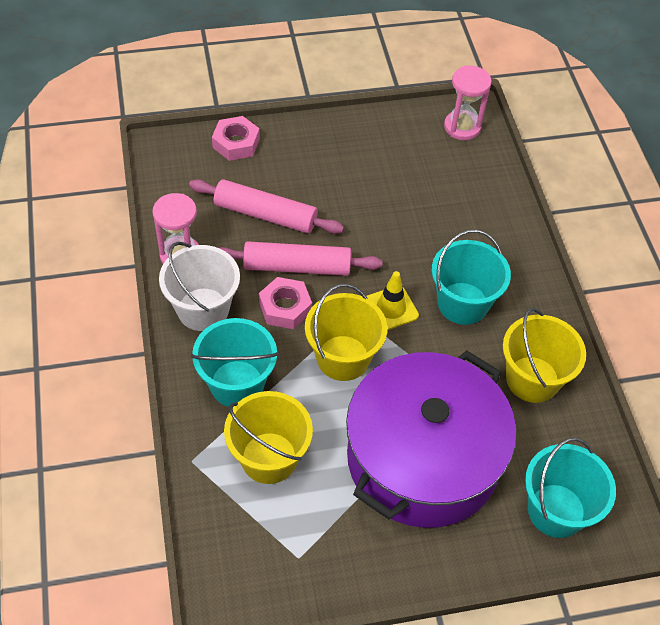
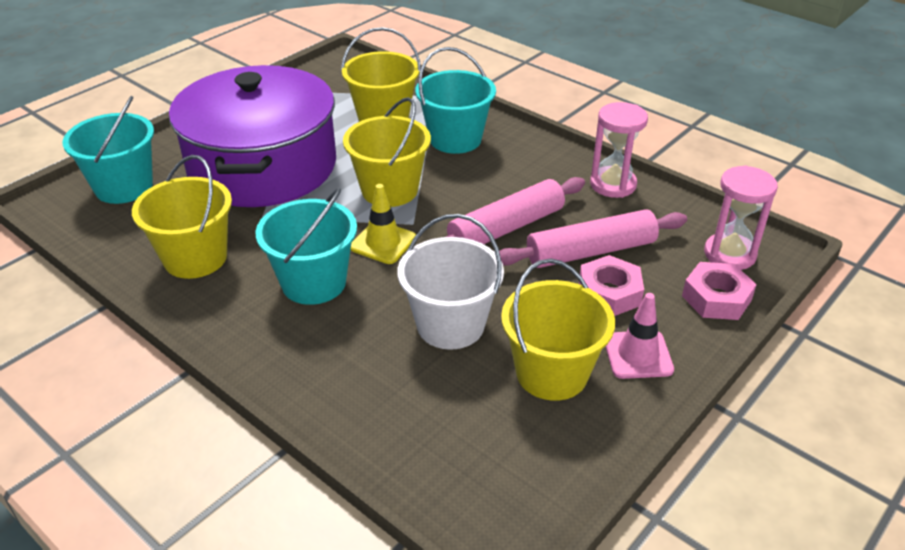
camera: 145 degrees right, 15 degrees down
(203, 309) = (541, 163): white bucket -> white bucket (450, 325)
(285, 307) = (478, 196): pink nut -> pink nut (609, 293)
(320, 143) = (638, 355): none -> pink traffic cone
(376, 161) = (552, 373): none -> yellow bucket
(462, 127) = (496, 498): pink hourglass -> pink hourglass (729, 254)

